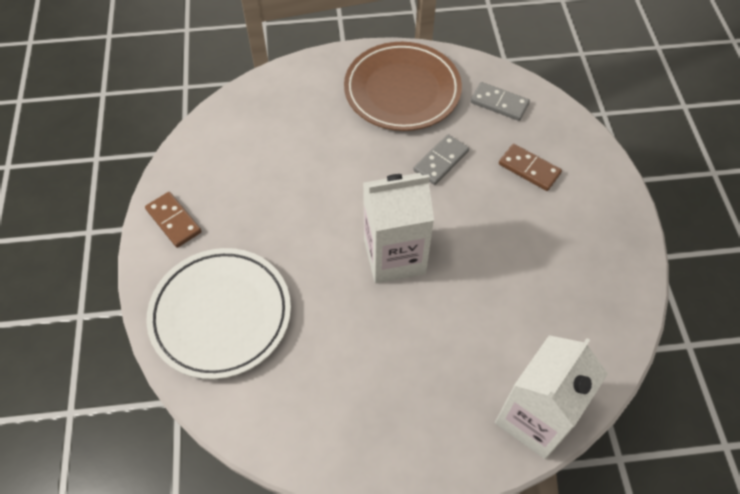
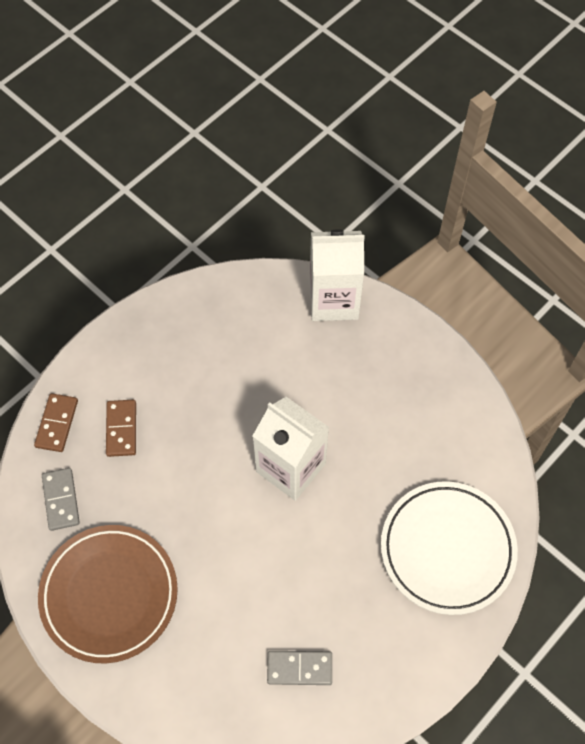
camera: 130 degrees left, 5 degrees up
(174, 221) = (409, 666): brown domino -> brown domino (56, 423)
(441, 161) = (168, 501): grey domino -> grey domino (299, 668)

